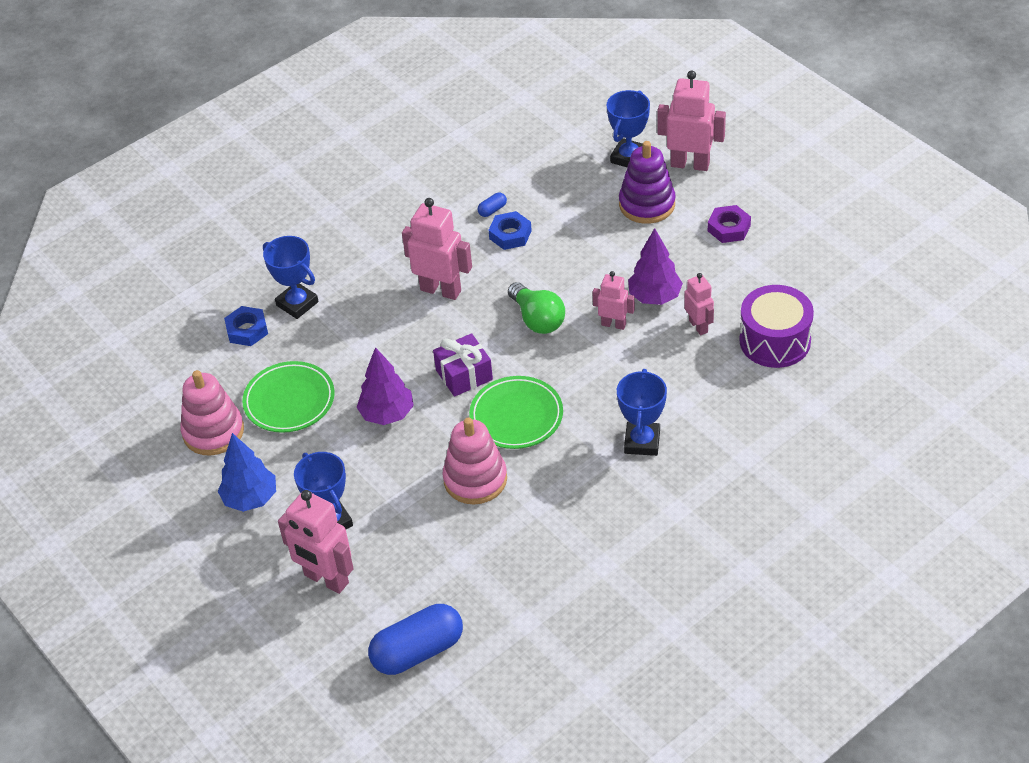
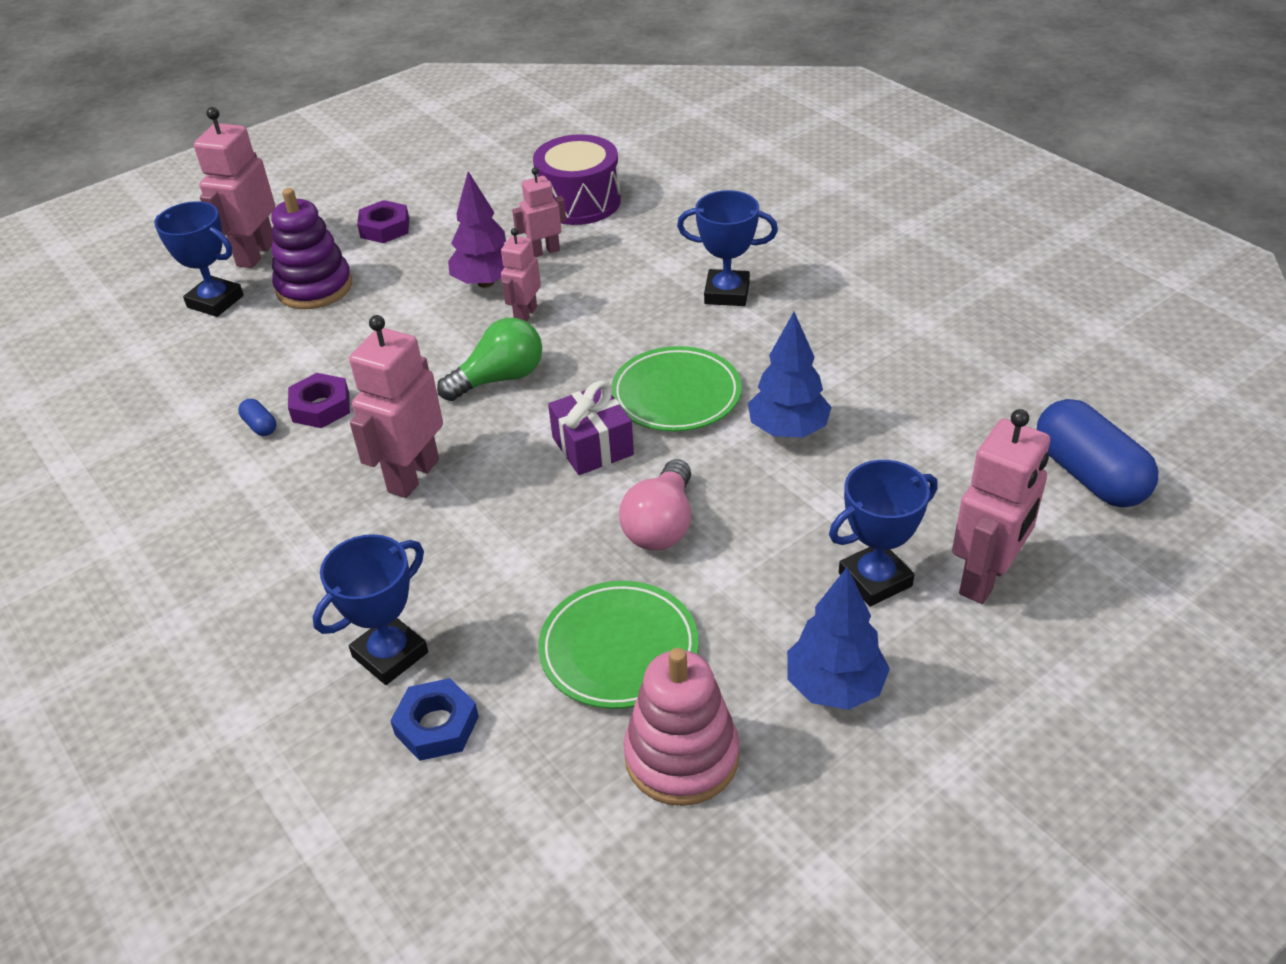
camera: 90 degrees left, 5 degrees down
(387, 414) = (661, 525): purple tree -> pink light bulb
(475, 479) = (788, 430): pink stacking toy -> blue tree
(510, 234) = (321, 407): blue nut -> purple nut

